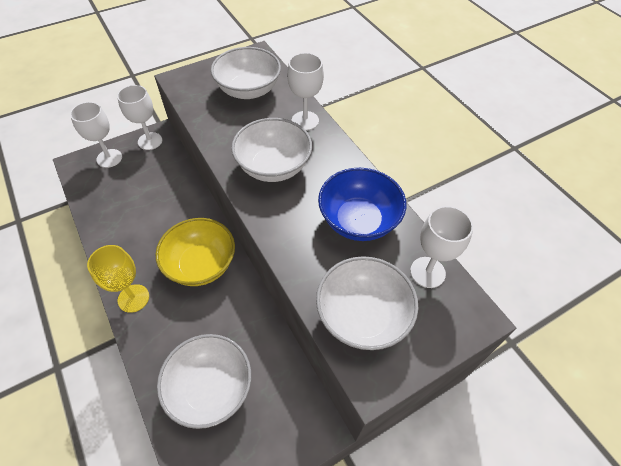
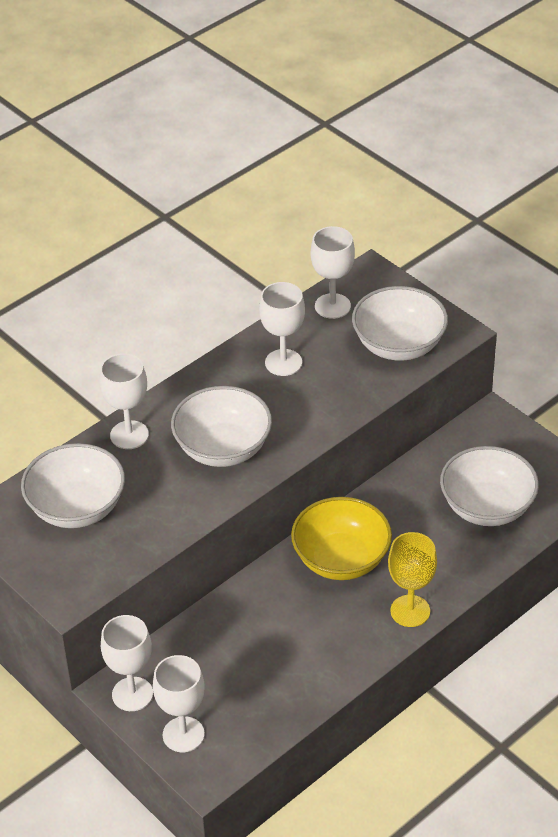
camera: 100 degrees left, 10 degrees down
(358, 220) = (283, 362): blue bowl -> white goblet

